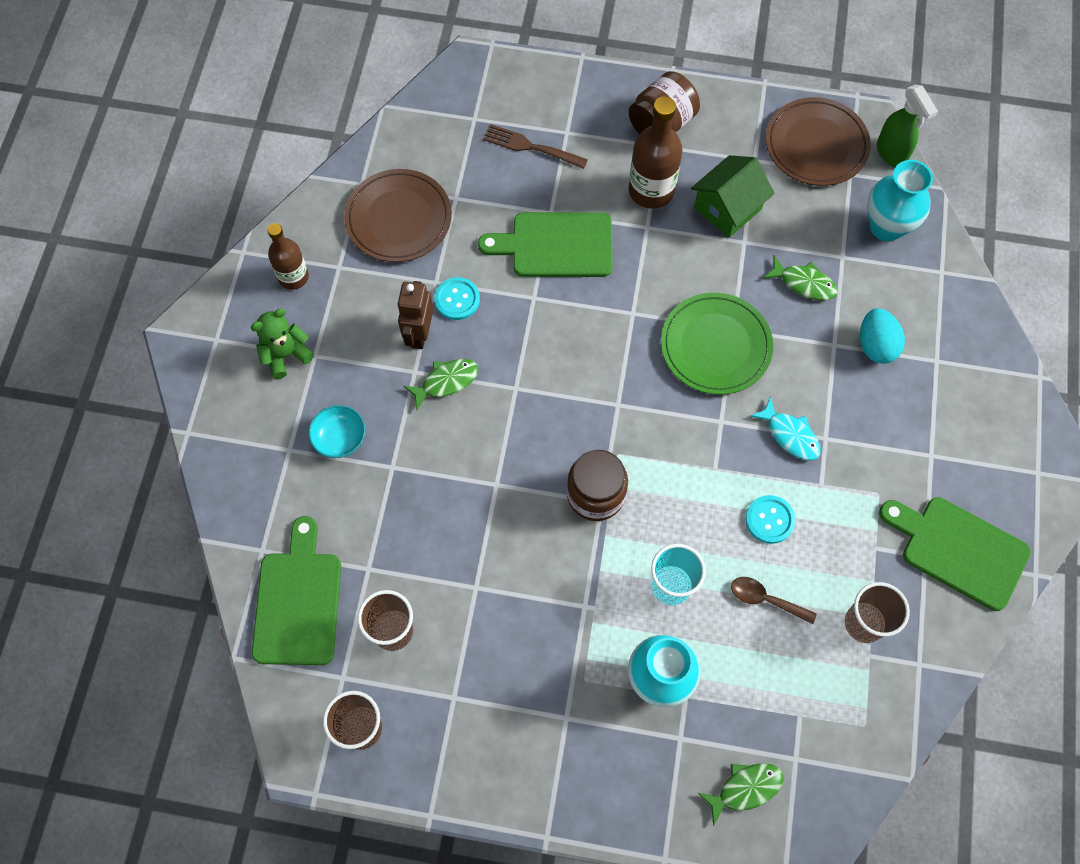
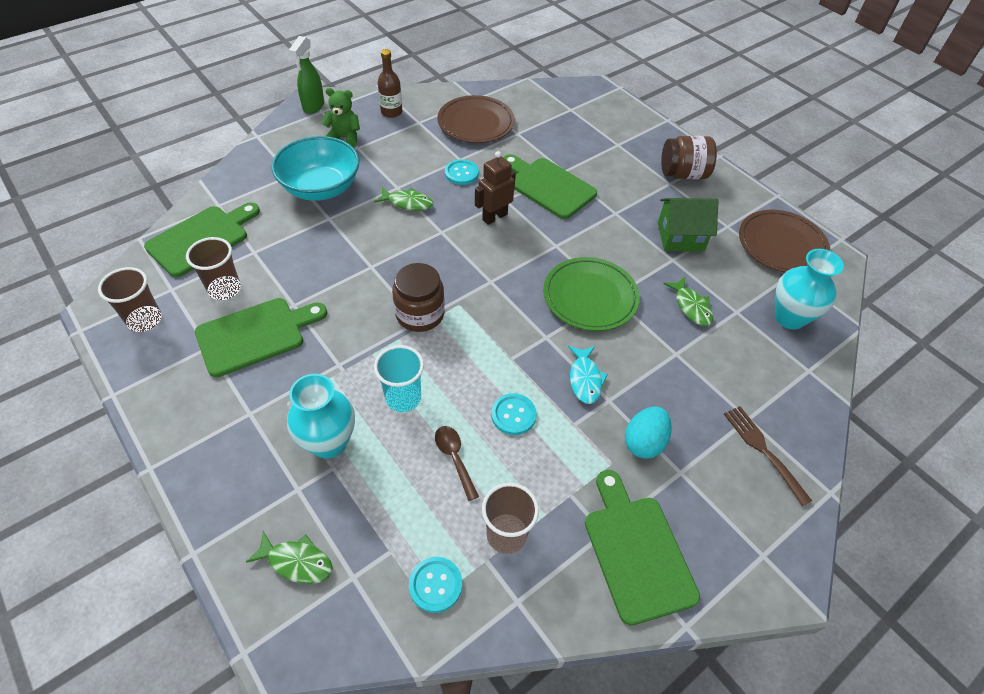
camera: 40 degrees right, 15 degrees down
(340, 438) = (321, 188): turquoise bowl -> turquoise bowl, size x2.01
(419, 334) = (422, 174): brown robot -> brown robot (494, 217)
(480, 647) = (256, 335): none -> green cutting board
(531, 147) = (589, 138): brown fork -> brown fork (764, 451)
(651, 190) = (639, 198): brown bottle -> none
(855, 707) = (435, 585): none -> turquoise button
(875, 345) = (708, 375): turquoise egg -> turquoise egg (644, 442)
(891, 153) = (836, 282): green spray bottle -> green spray bottle (313, 106)

